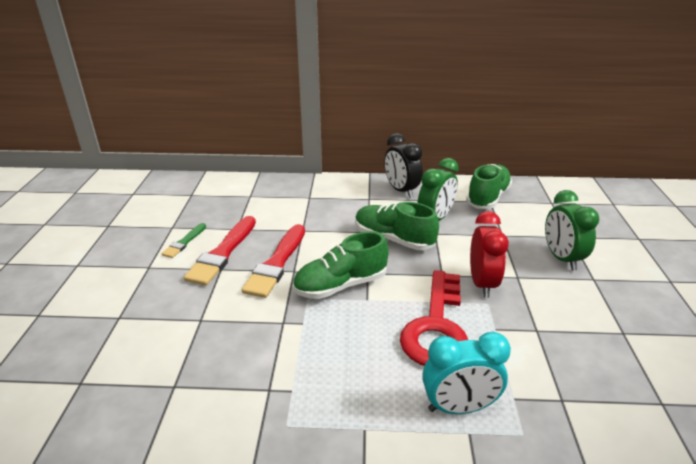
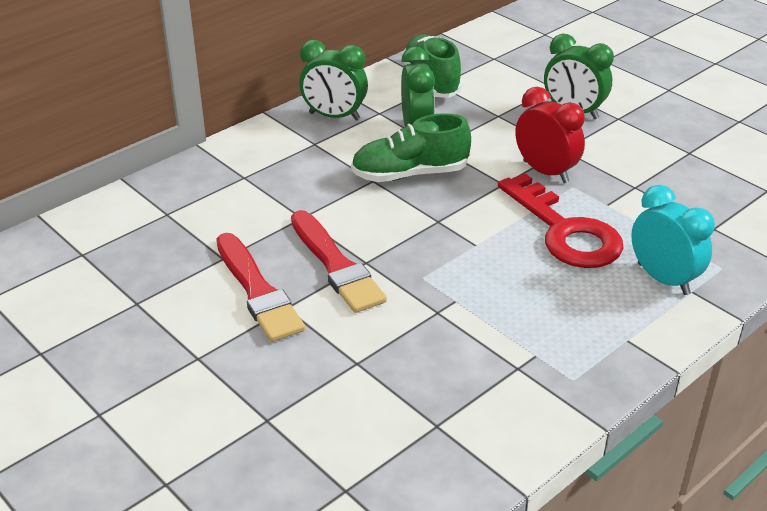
camera: 45 degrees left, 5 degrees up
(184, 242) = (188, 308): green brush -> none
(341, 285) = (433, 247): green shoe -> none
(401, 190) = (334, 116): black clock -> green clock
(459, 407) = (663, 279): turquoise clock -> turquoise clock turned 75 degrees counterclockwise

